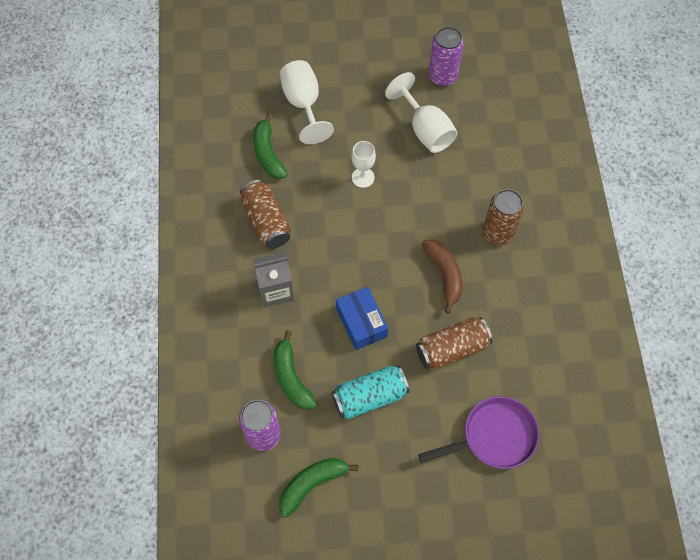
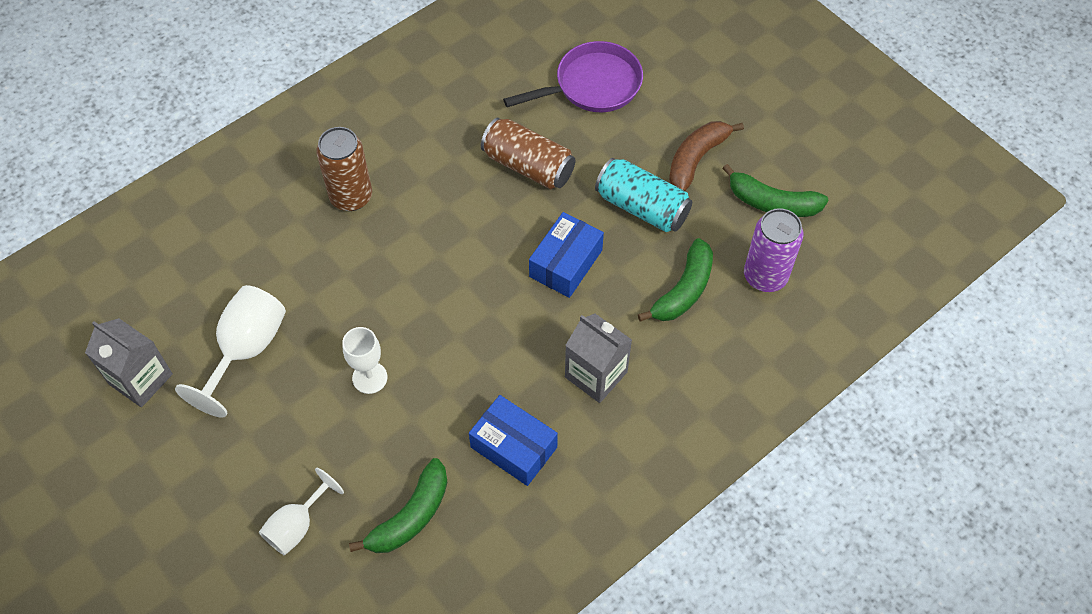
camera: 125 degrees left, 5 degrees down
(266, 221) = (514, 447): brown can -> blue box
(303, 104) = (297, 525): white goblet -> white goblet, size x0.64
(442, 76) = (141, 379): purple can -> grey carton
(444, 275) = (444, 219): brown banana -> brown banana (696, 159)
(494, 437) = (592, 85): purple pan -> purple pan turned 120 degrees clockwise

